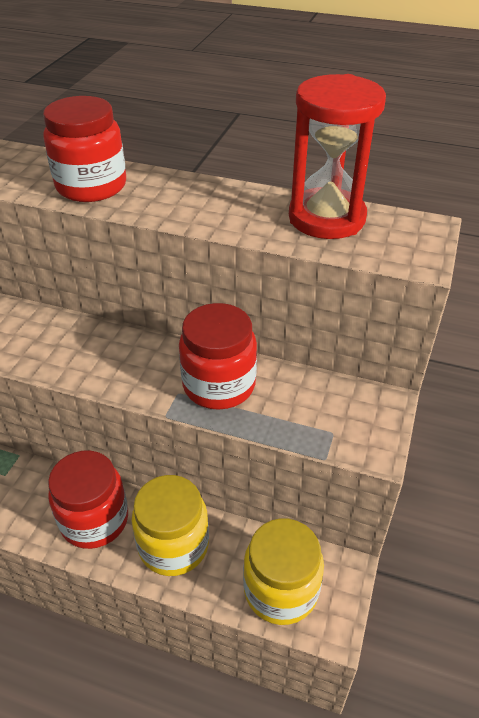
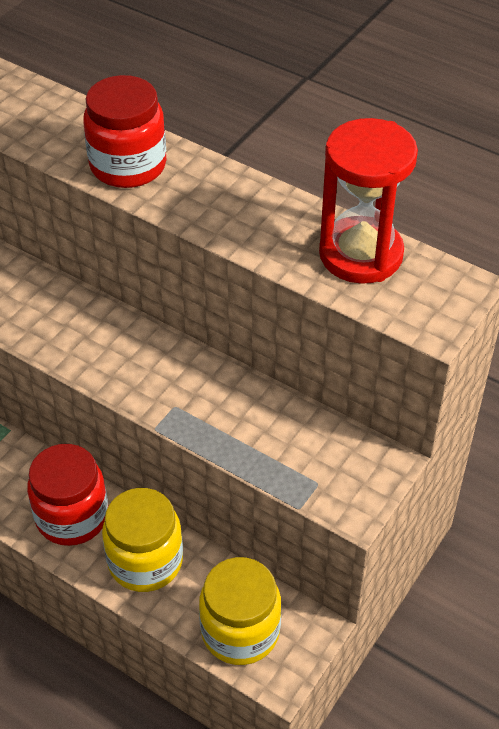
camera: 15 degrees right, 5 degrees up
(219, 385) = (219, 406): red jar -> none

